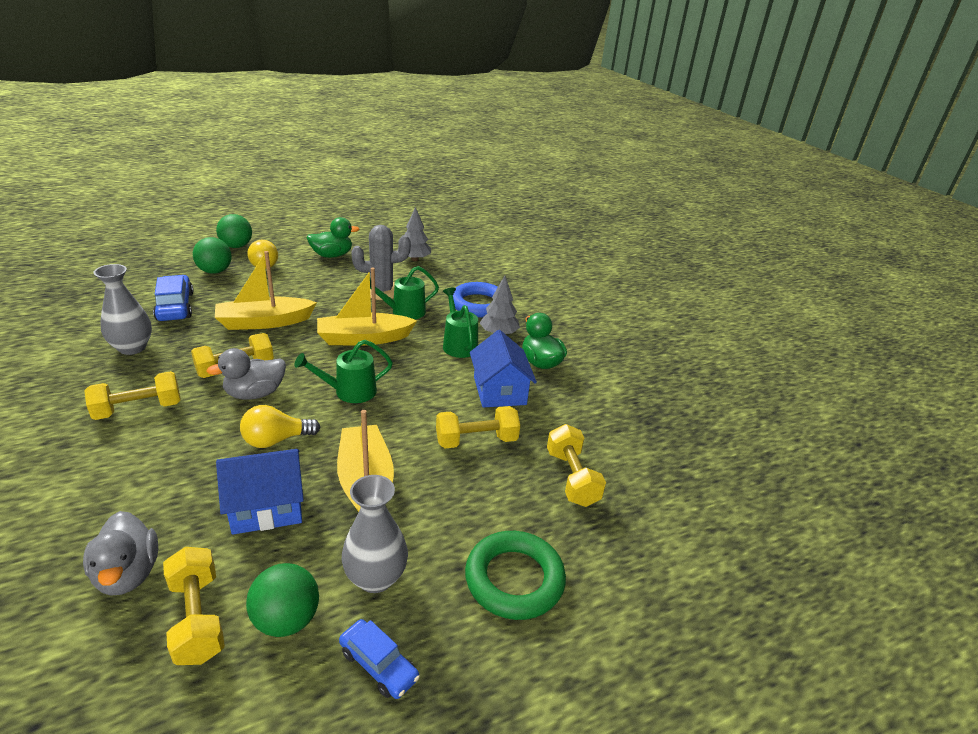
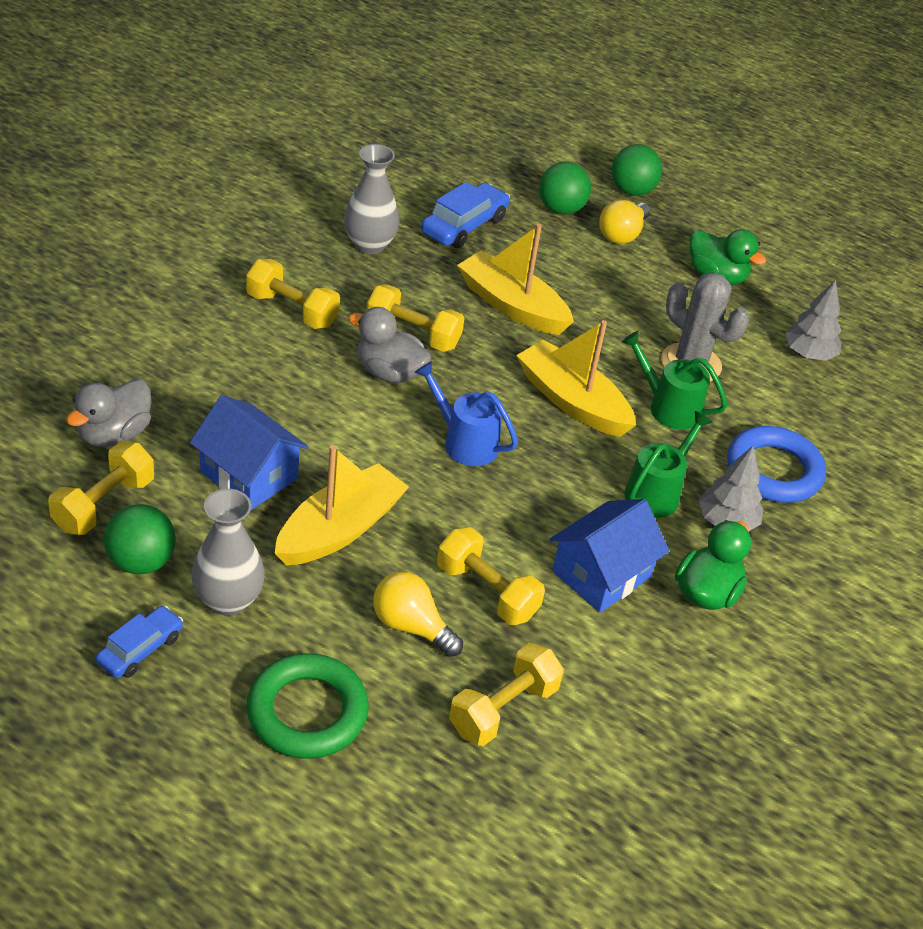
camera: 55 degrees right, 10 degrees up
(276, 440) = (338, 429): yellow light bulb -> yellow light bulb (411, 626)
(349, 392) = (464, 442): green watering can -> blue watering can
(378, 664) = (140, 649): blue car -> blue car turned 150 degrees counterclockwise

